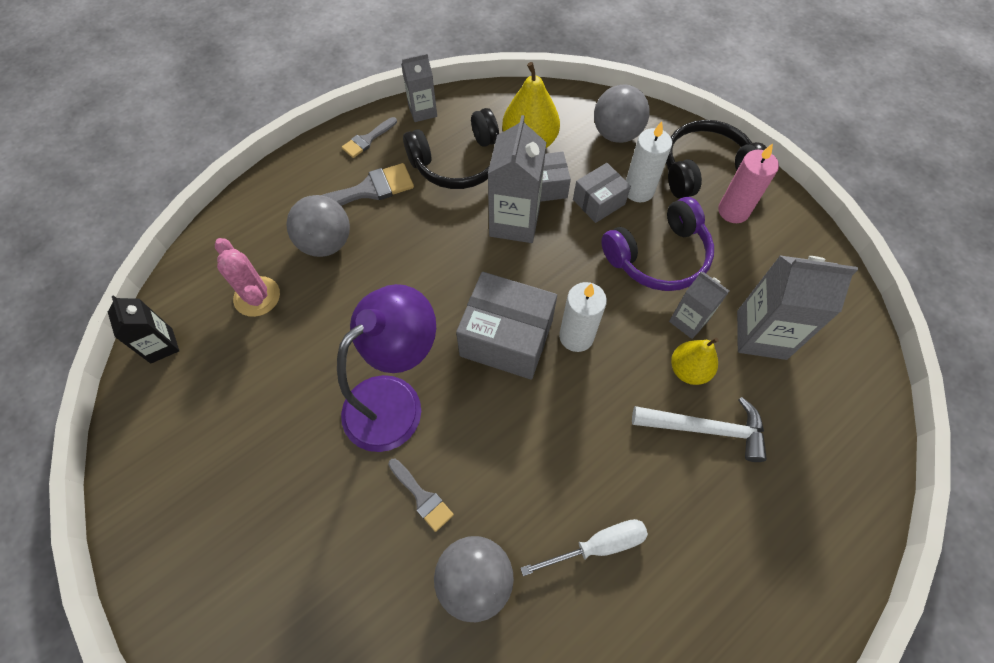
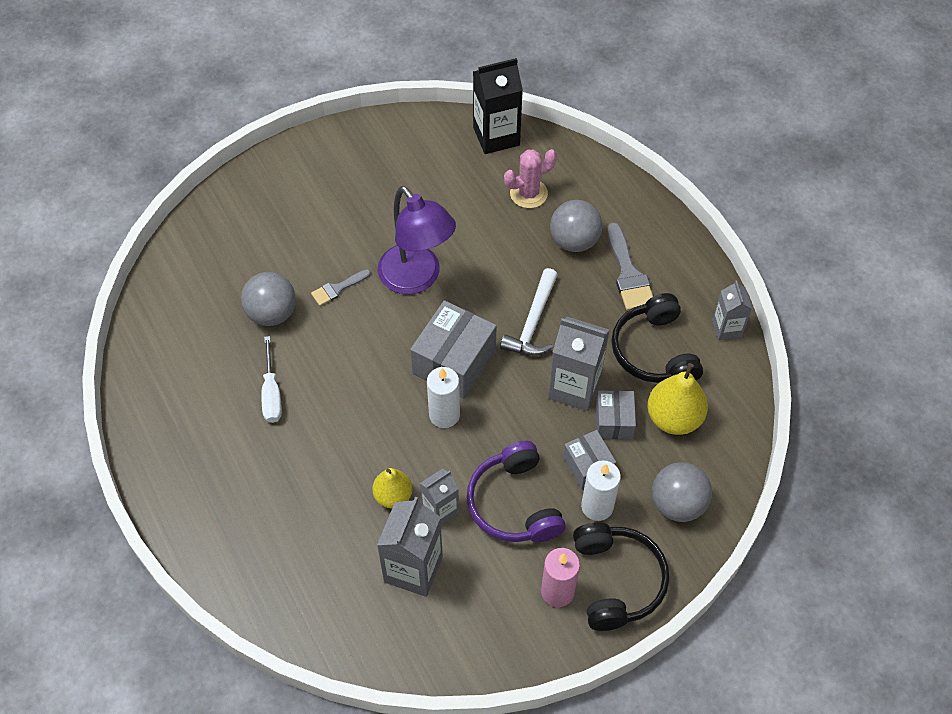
camera: 100 degrees right, 5 degrees down
(161, 345) = (496, 136): black carton -> black carton, size x1.67
(367, 139) = (692, 279): grey brush -> none
(705, 428) = (338, 493): white hammer -> white hammer (533, 322)

